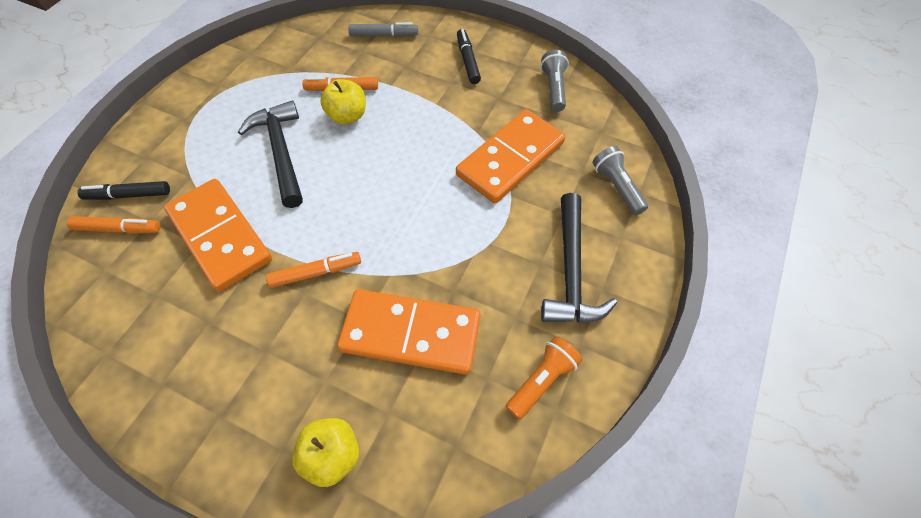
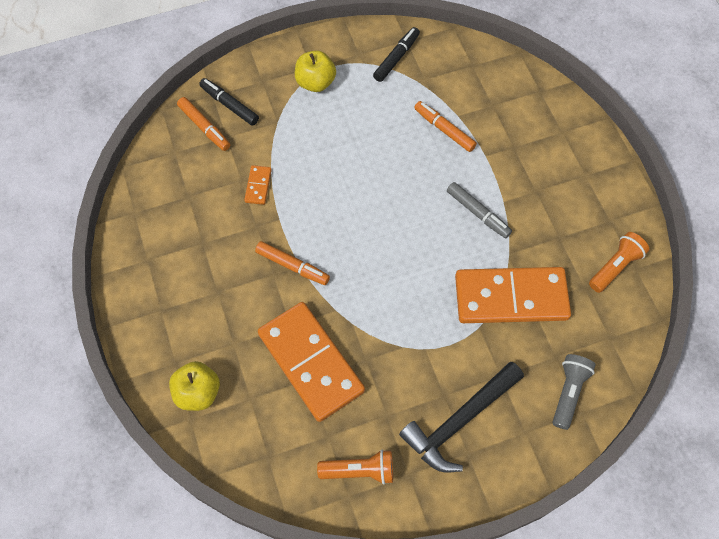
camera: 45 degrees right, 5 degrees up
(220, 236) = (258, 186): orange domino -> orange domino, size x0.40
(281, 152) = (352, 151): black hammer -> none
(347, 116) = (426, 158): yellow apple -> yellow apple (315, 82)
(383, 35) = (525, 102): grey marker -> grey marker (477, 213)
(467, 61) = (570, 182): black marker -> black marker (396, 58)
(554, 88) = (615, 267): grey flashlight -> orange flashlight

